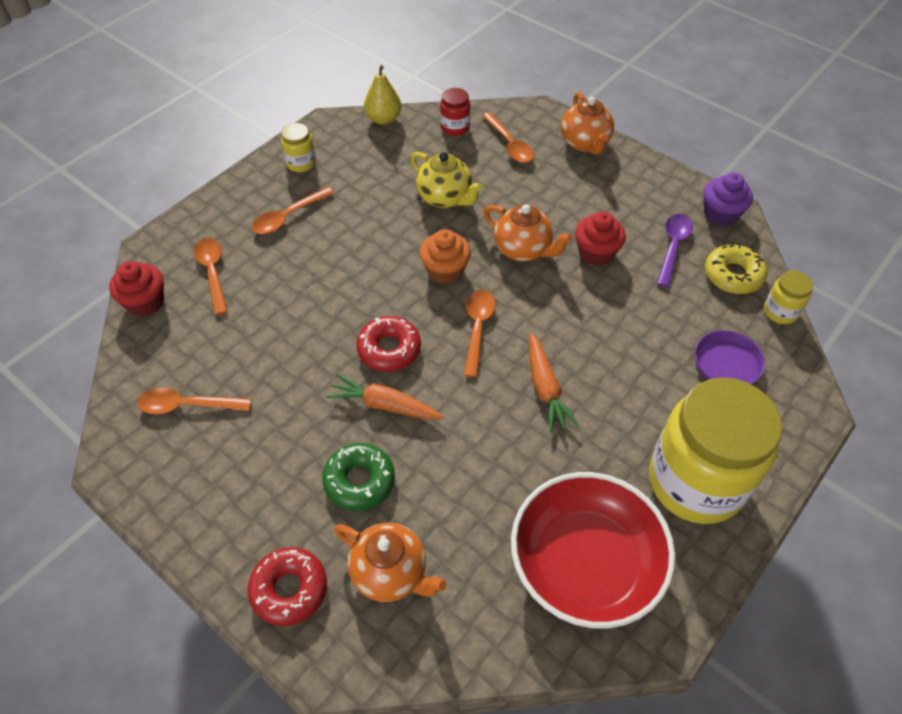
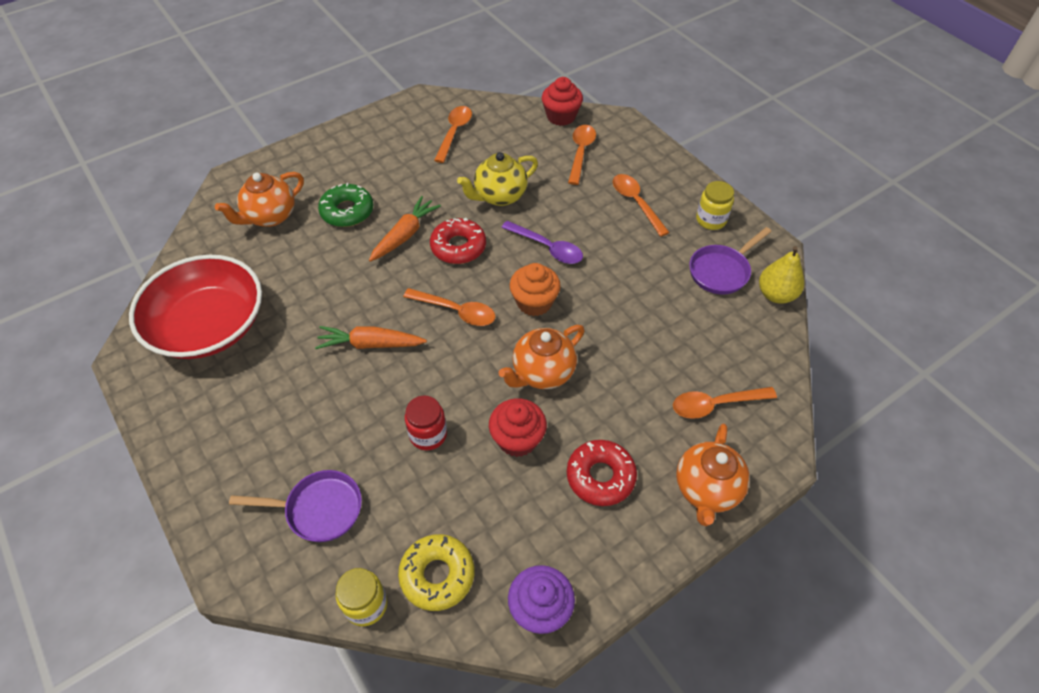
camera: 105 degrees right, 0 degrees up
(213, 272) = (580, 153): orange spoon -> orange spoon turned 75 degrees counterclockwise
(289, 589) = (289, 168): red donut -> red donut (600, 476)
(366, 151) = (721, 271): none -> purple pan
(445, 198) = (635, 323): yellow teapot -> yellow teapot (499, 196)
(455, 127) = (754, 357): red jar -> red jar (428, 434)
(585, 143) = (706, 489): orange teapot -> orange teapot turned 75 degrees counterclockwise
(673, 247) = (501, 524): purple spoon -> purple spoon (547, 248)
(696, 481) = (225, 427): yellow jar -> none

